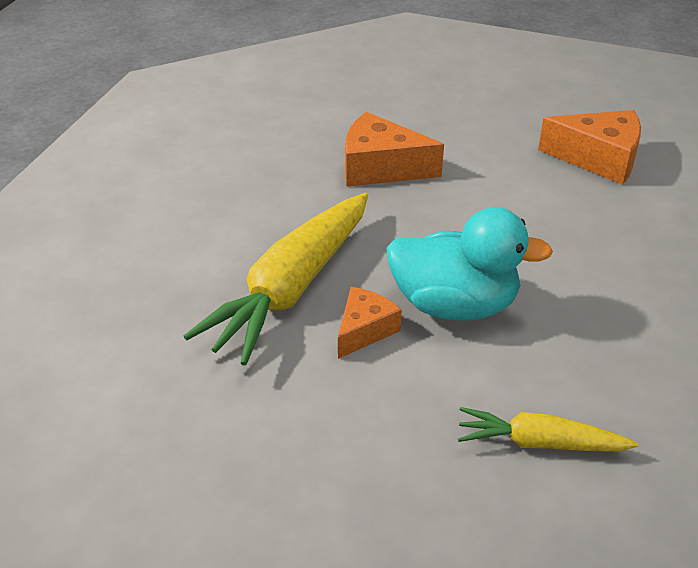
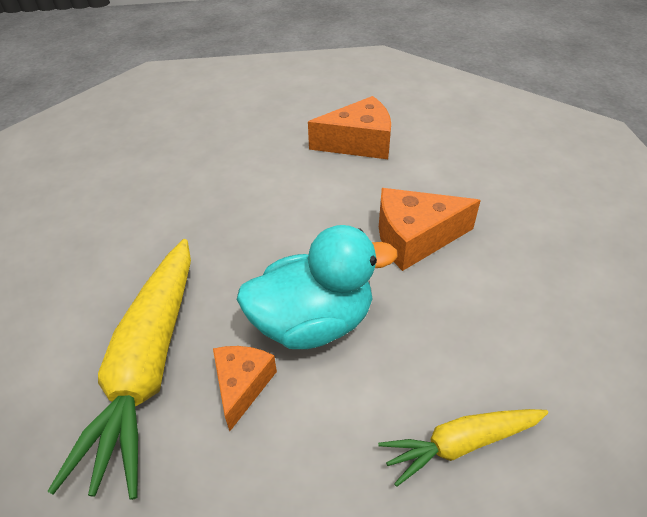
camera: 25 degrees left, 5 degrees up
(381, 168) = (184, 206): orange cheese -> orange cheese (415, 238)

